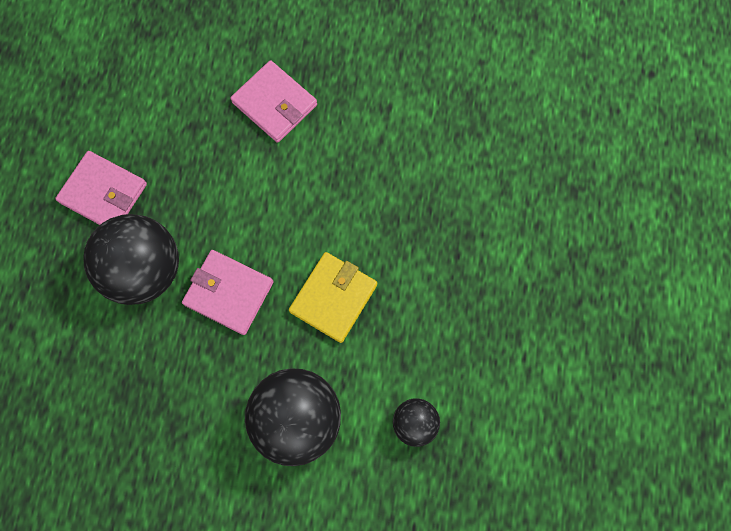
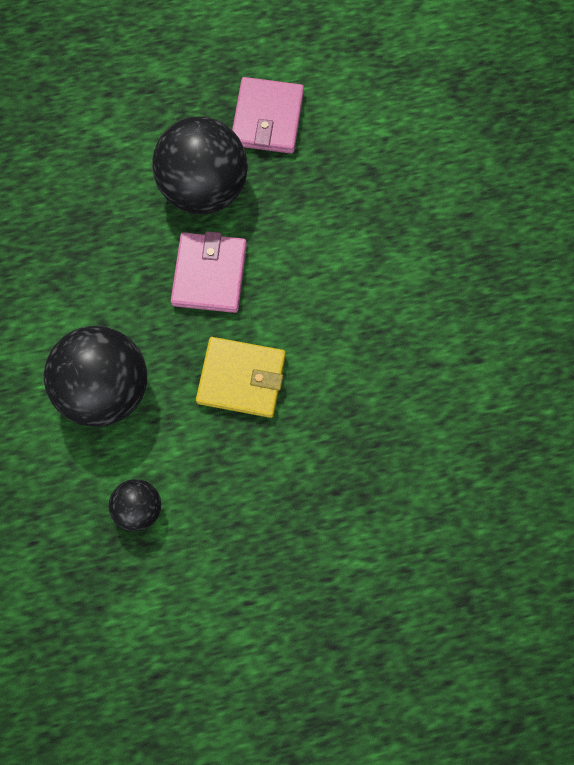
camera: 70 degrees right, 0 degrees up
(274, 104) = (431, 241): pink wallet -> none

